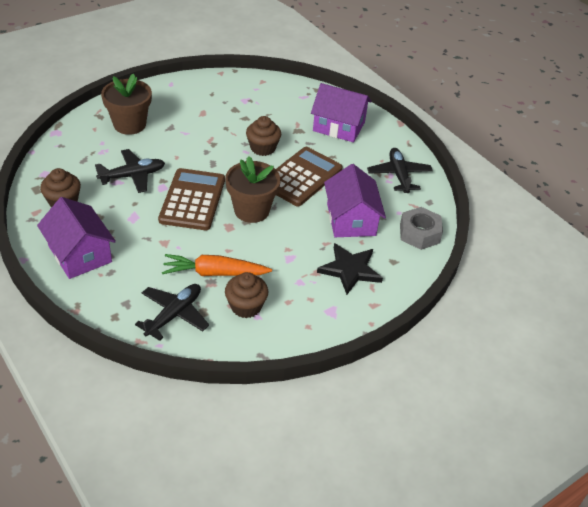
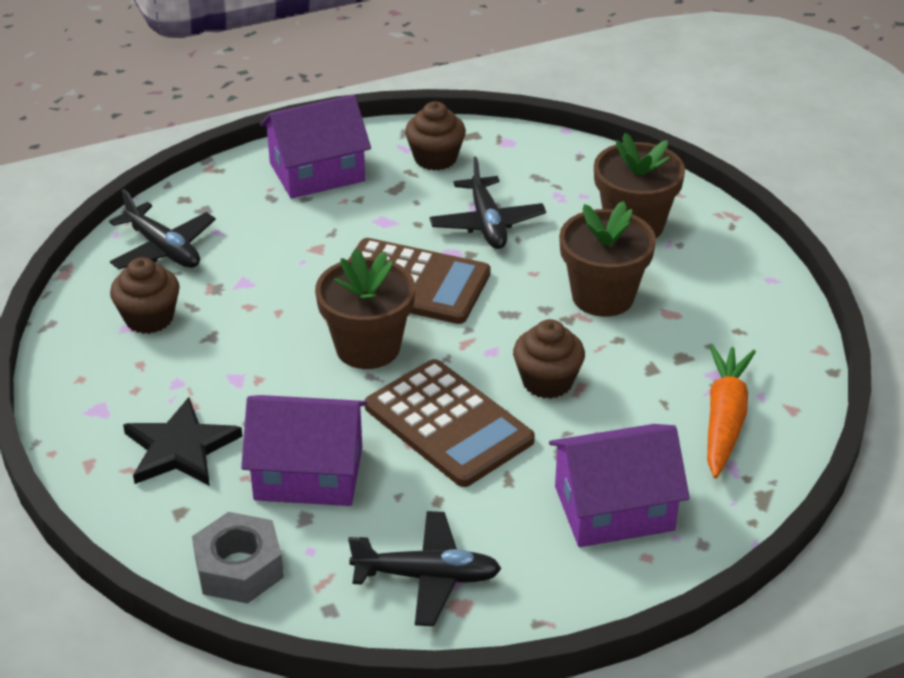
camera: 105 degrees right, 5 degrees down
(193, 133) = (602, 296): none -> brown flower pot
(214, 273) = (231, 293): orange carrot -> orange carrot (724, 419)
(339, 126) = (614, 508): purple house -> purple house turned 45 degrees clockwise

